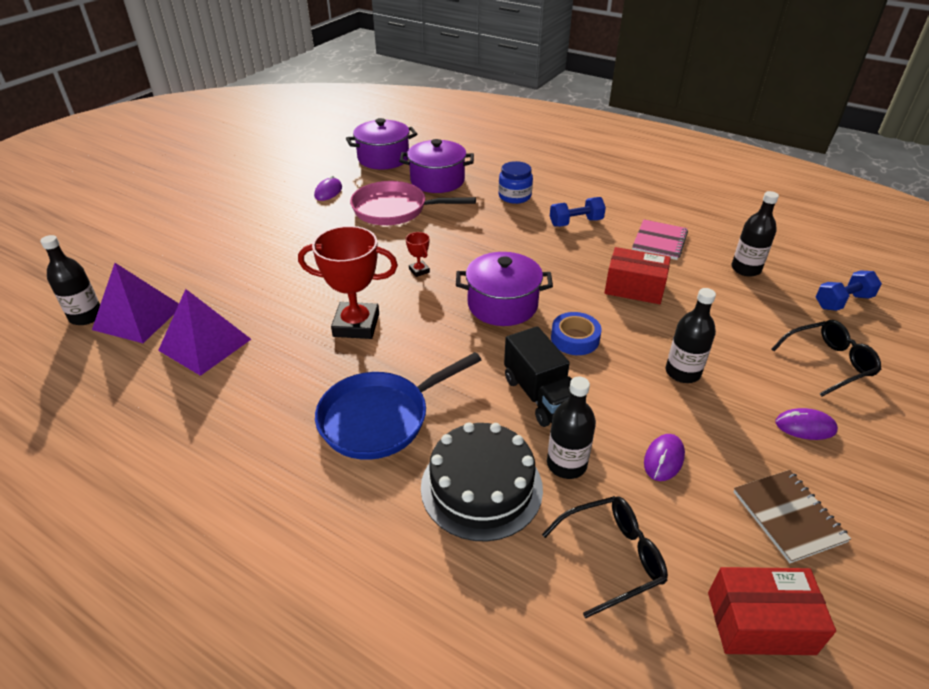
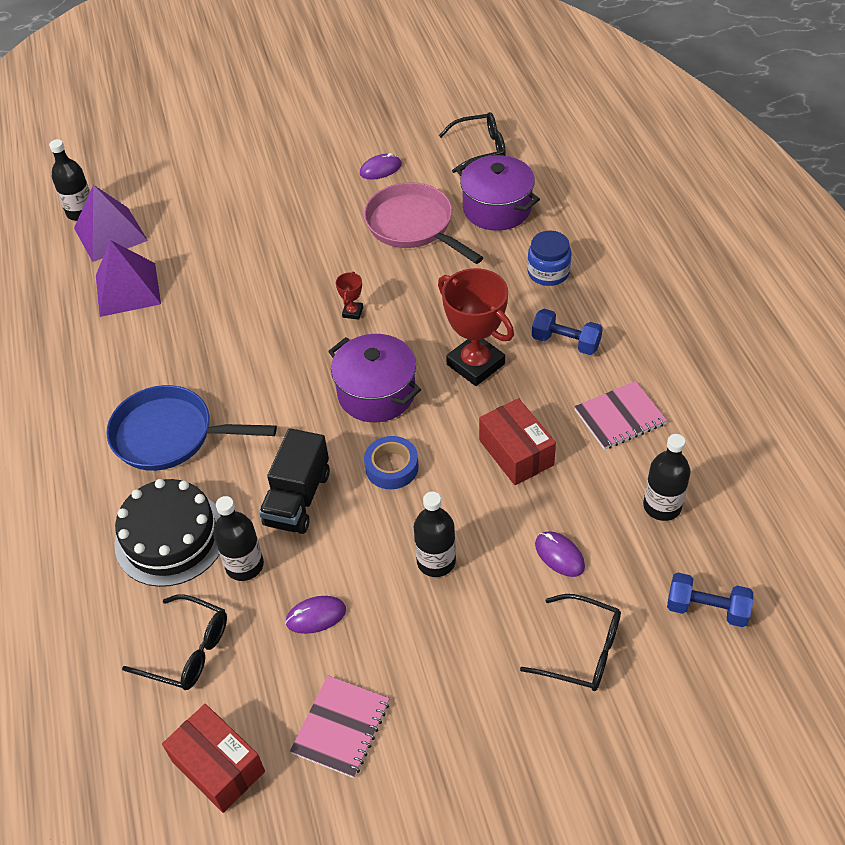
camera: 45 degrees right, 10 degrees up
(356, 325) = (243, 339): red trophy -> red trophy (475, 364)
(383, 158) = (480, 149): purple pot -> black glasses
(788, 516) = (341, 727): brown notebook -> pink notebook
(805, 426) = (465, 681): purple mouse -> purple mouse (559, 555)

